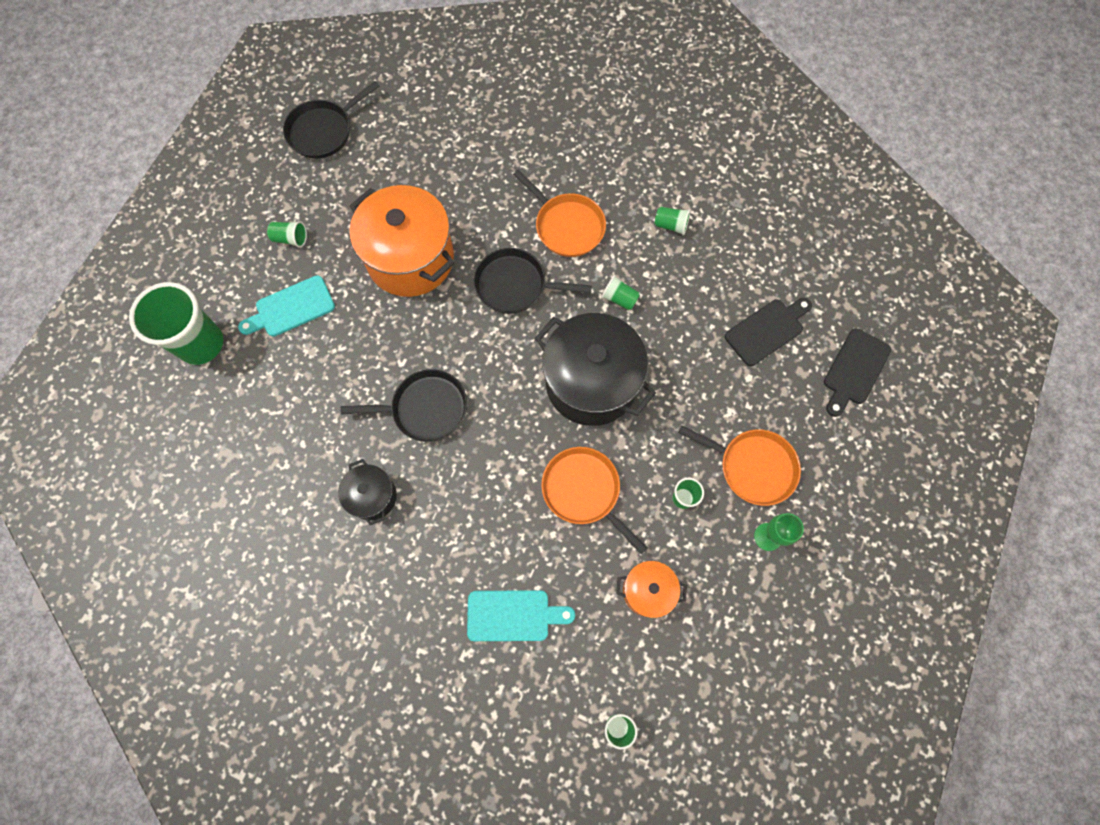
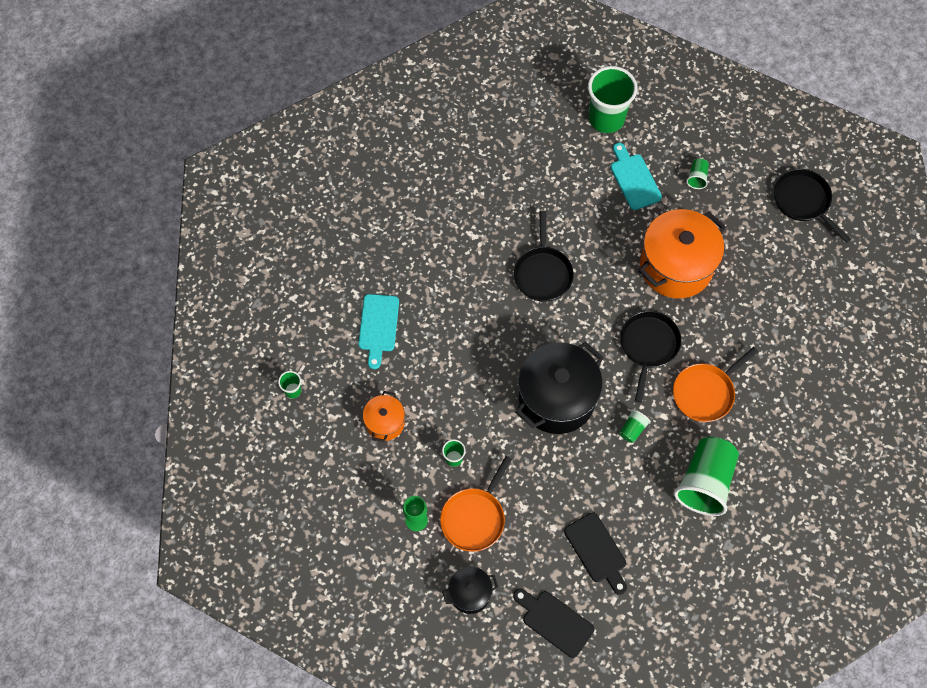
camera: 95 degrees right, 5 degrees down
(372, 496) = (476, 235): black pot -> black pot (470, 593)
(583, 491) = (466, 384): orange pan -> none
(671, 225) = (705, 482): green cup -> green cup, size x2.31

